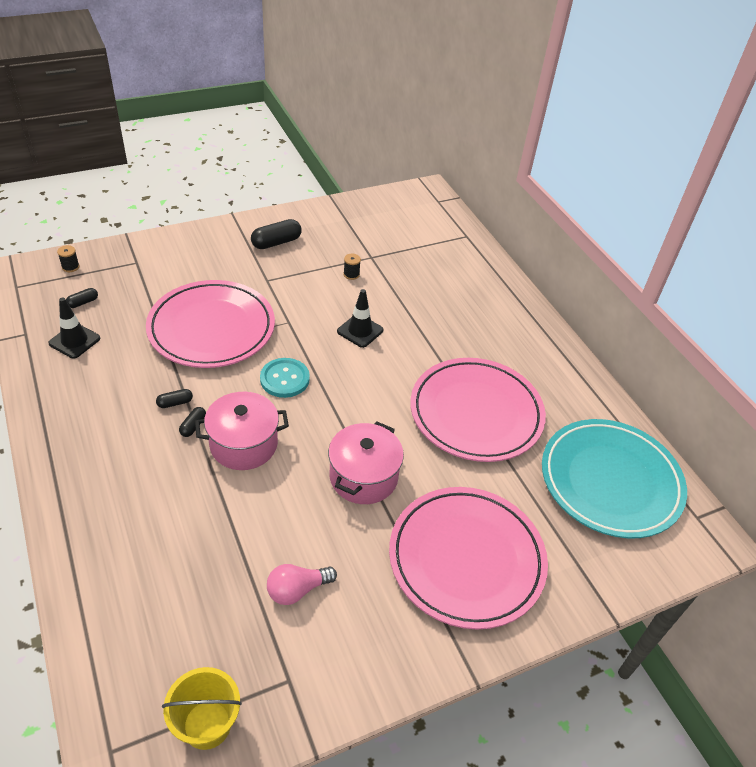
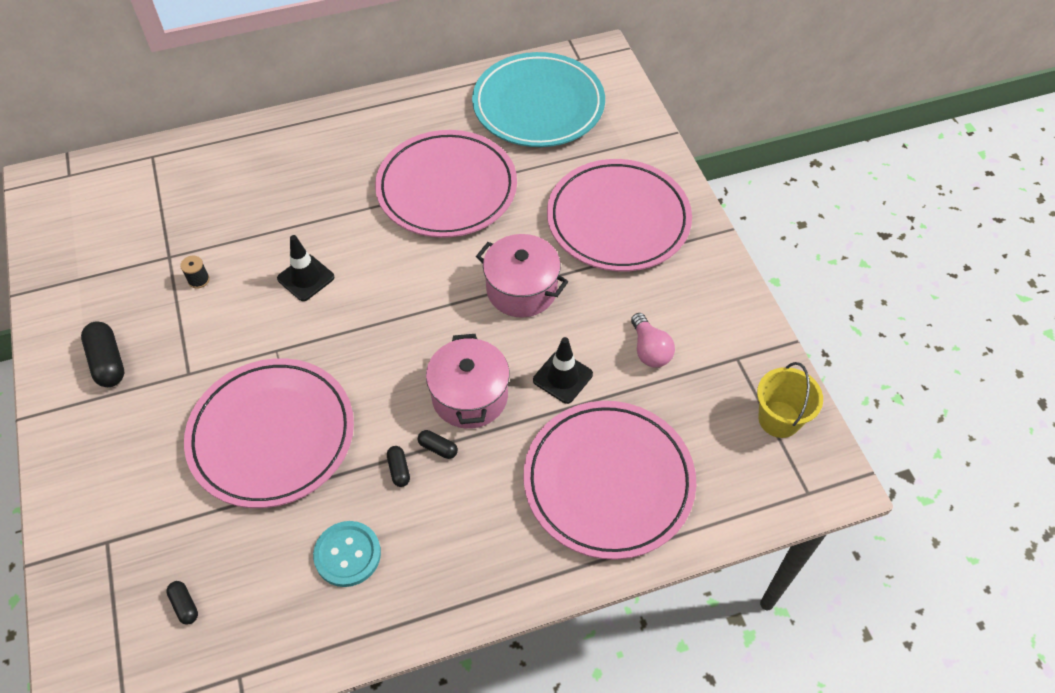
camera: 80 degrees left, 10 degrees up
(70, 267) = (94, 636): black spool -> none
(74, 341) = (266, 604): black traffic cone -> black traffic cone (562, 377)
(147, 553) = (608, 482): none -> pink plate
(284, 379) = (374, 356): turquoise button -> turquoise button (347, 554)

